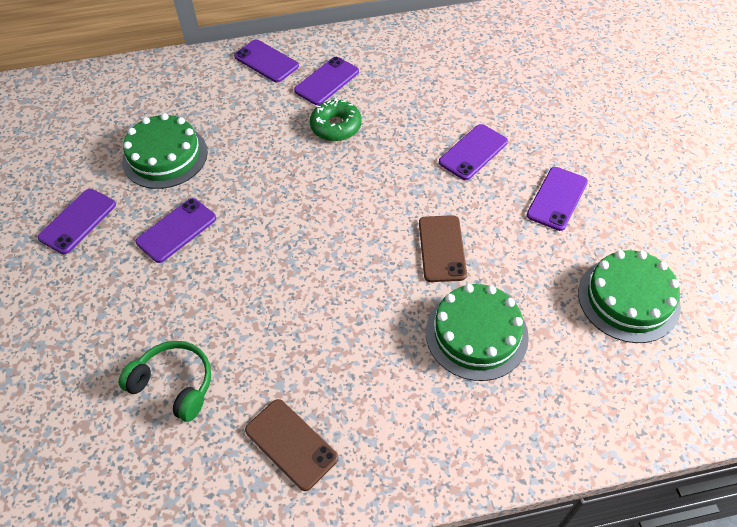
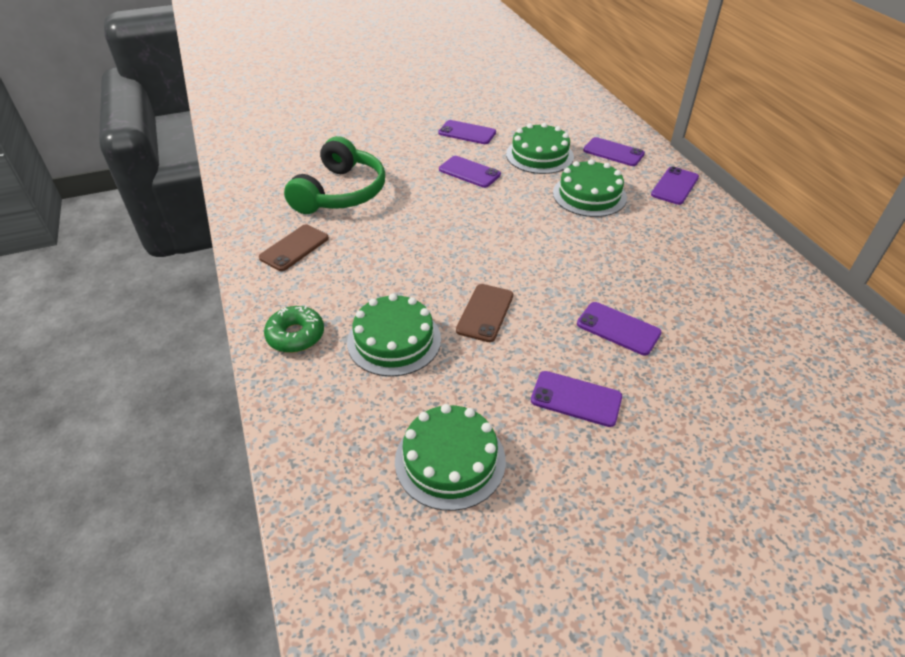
camera: 80 degrees right, 10 degrees down
(174, 384) = (340, 192): green headphones -> green headphones, size x1.67
(262, 129) = (589, 195): none -> green cake
(326, 81) = (669, 223): purple phone -> purple phone (613, 152)
(336, 126) = (611, 235): green donut -> green donut (295, 335)
(442, 248) = (485, 313): brown phone -> brown phone turned 60 degrees counterclockwise

